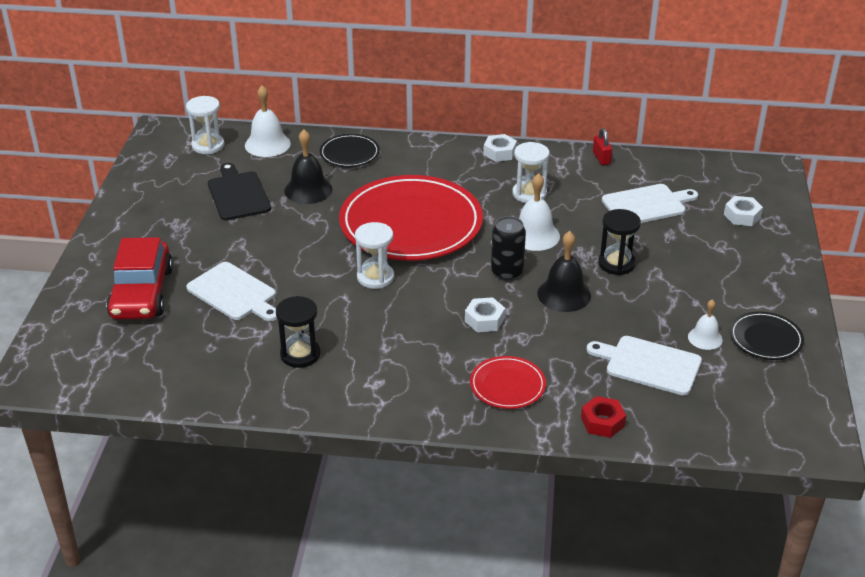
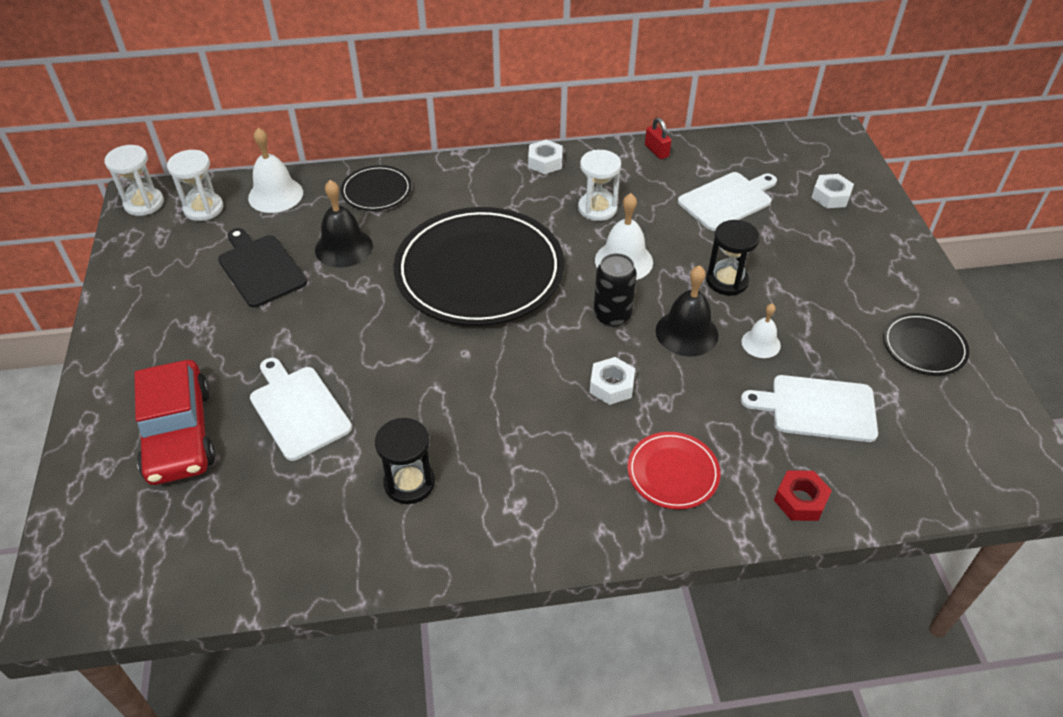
camera: 15 degrees left, 10 degrees up
(234, 293) = (298, 409): white cutting board -> white cutting board turned 150 degrees counterclockwise
(375, 277) = (463, 352): white hourglass -> white hourglass (144, 203)
(411, 224) = (479, 271): red plate -> black plate
(705, 338) = (861, 359): white bell -> white bell (761, 343)

